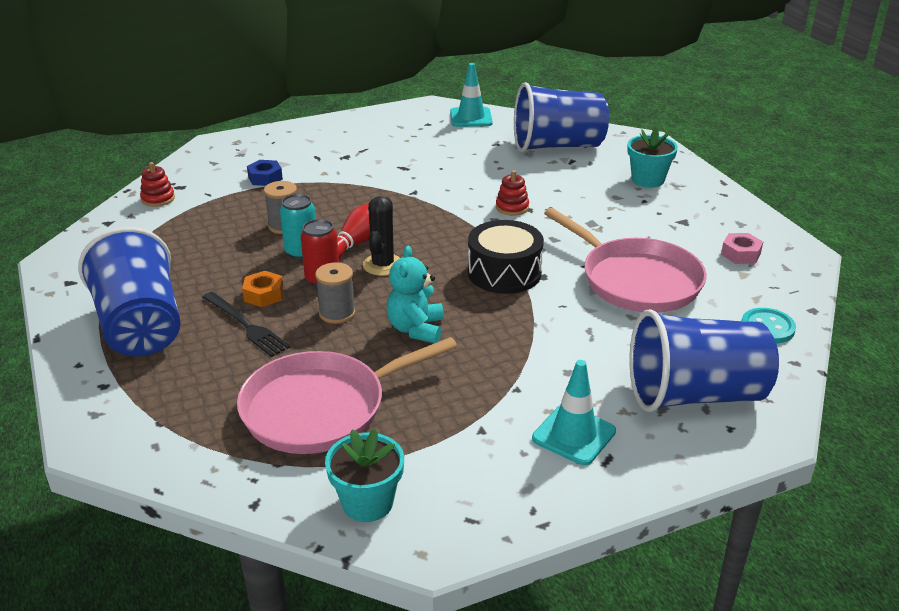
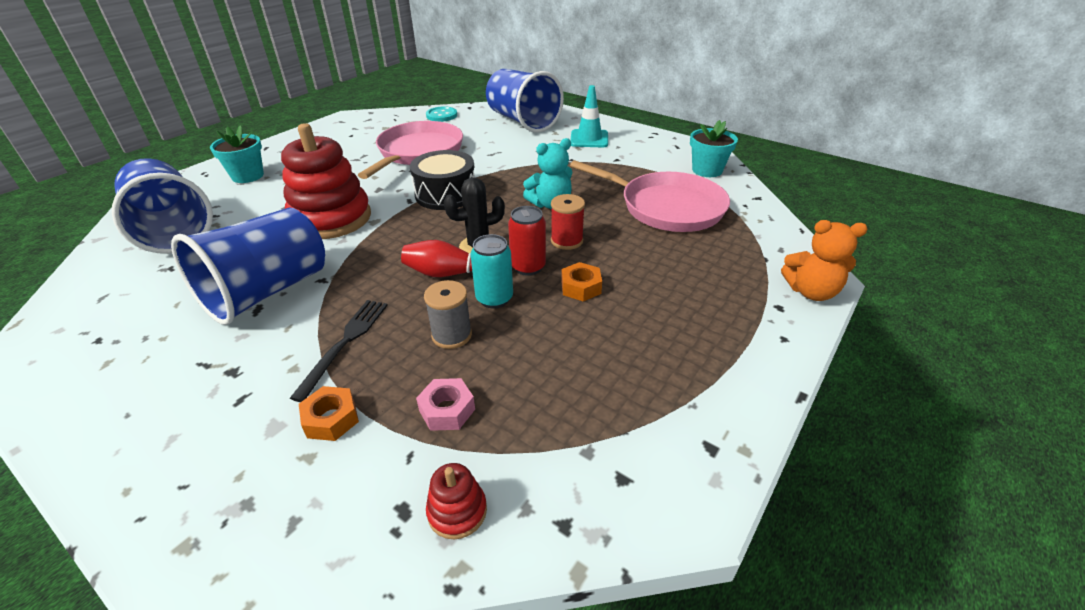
camera: 120 degrees left, 5 degrees up
(88, 419) = (811, 292): none -> orange teddy bear
(140, 326) = (700, 334): blue cup -> blue cup (267, 292)
(246, 325) = (629, 275): black fork -> black fork (344, 343)
(265, 178) = (331, 419): blue nut -> orange nut
(337, 313) = (566, 241): grey spool -> red spool
(471, 118) = (75, 310): turquoise traffic cone -> none
(512, 207) = (331, 218): red stacking toy -> red stacking toy, size x2.38
(740, 254) = (359, 131): pink nut -> pink nut (447, 410)

